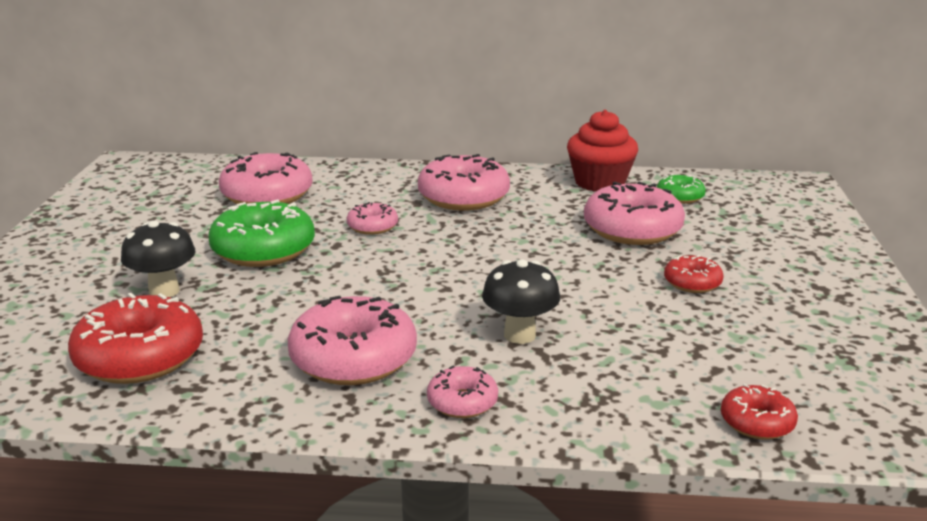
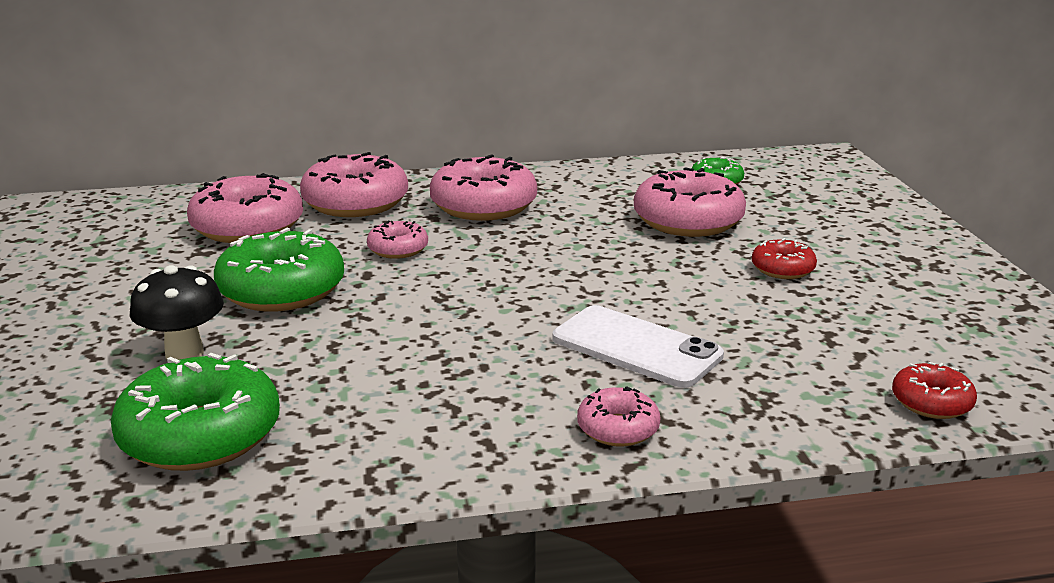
camera: 15 degrees left, 0 degrees up
(140, 357) = (200, 435): red donut -> green donut
(353, 358) = (465, 399): pink donut -> pink donut (355, 203)
(519, 335) = (636, 347): black mushroom -> white phone
(600, 182) = (624, 175): red cupcake -> none

